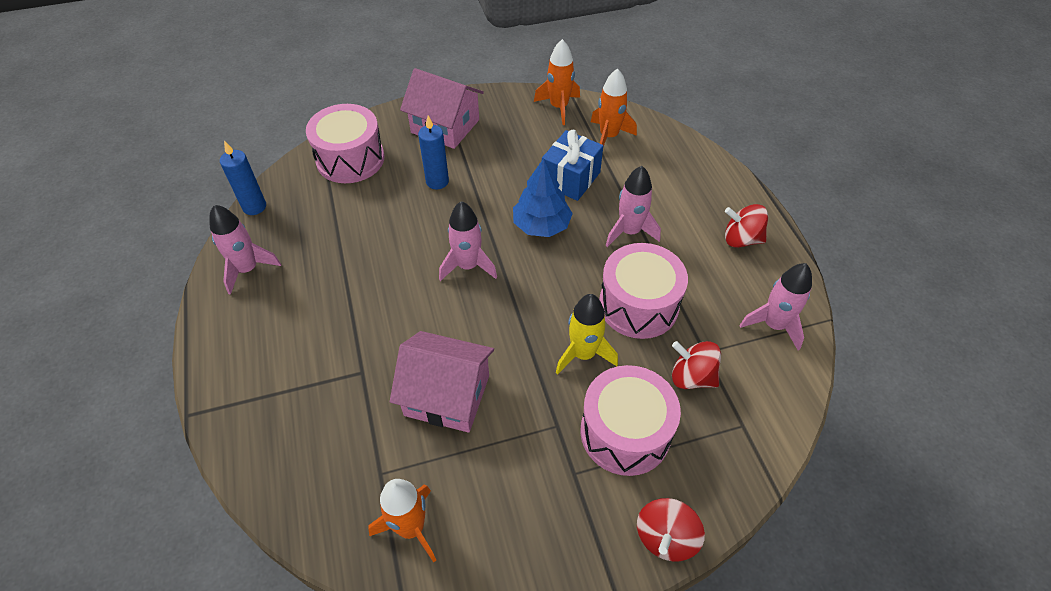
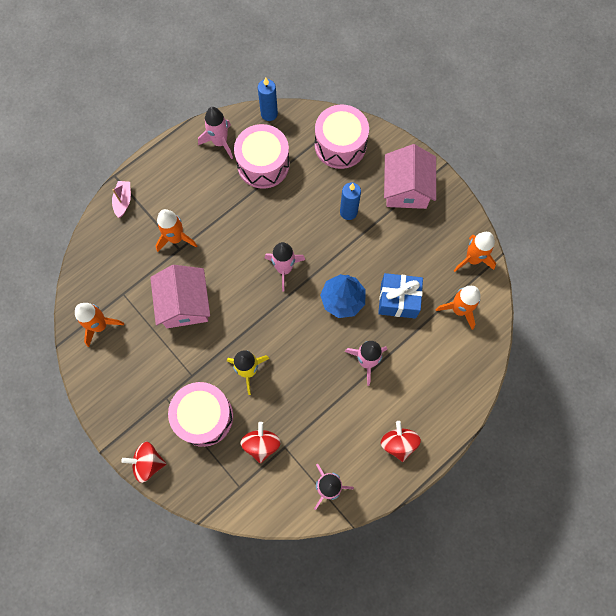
camera: 65 degrees right, 20 degrees up
(236, 417) = (123, 201): none -> pink boat
(343, 370) = (176, 238): none -> orange rocket
(638, 305) = (303, 391): pink drum -> pink drum (263, 164)

